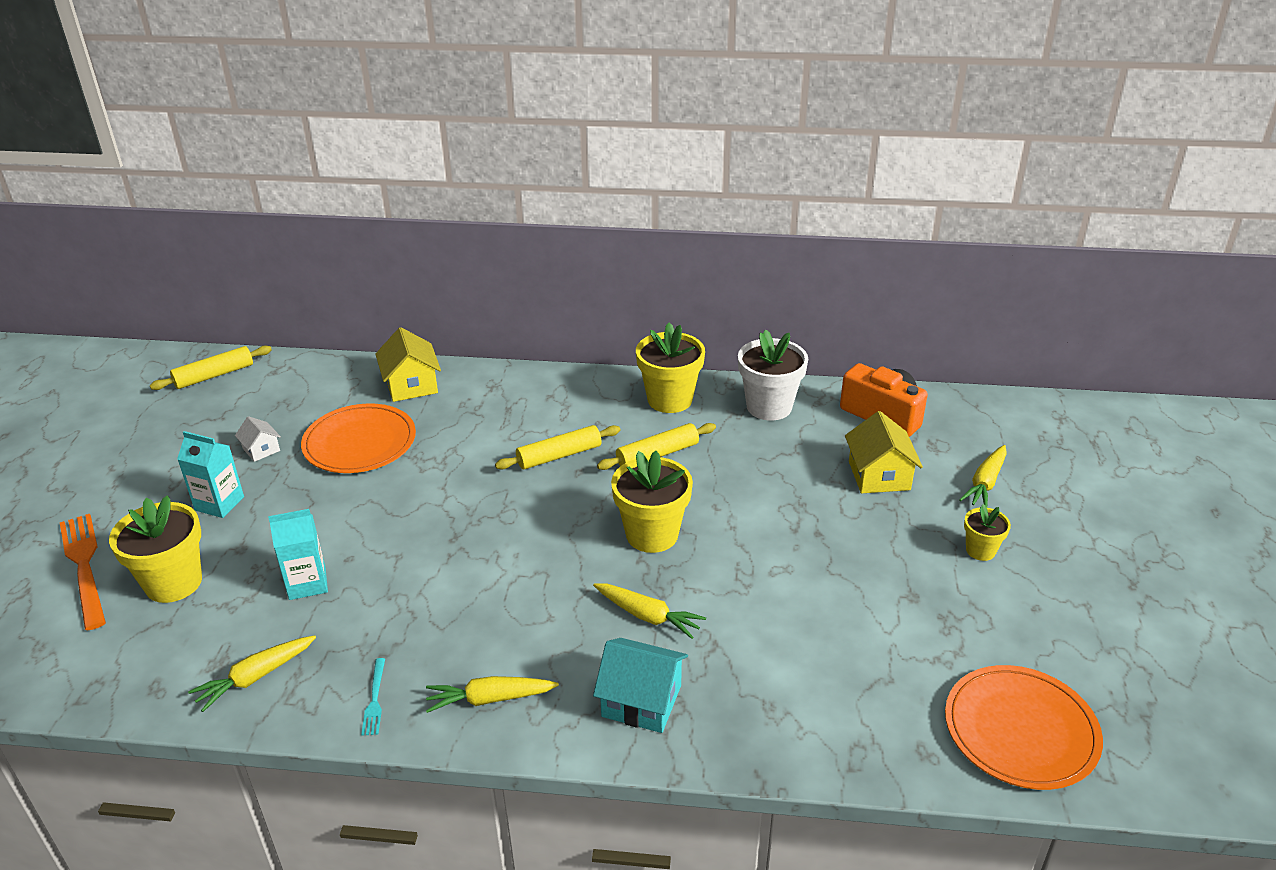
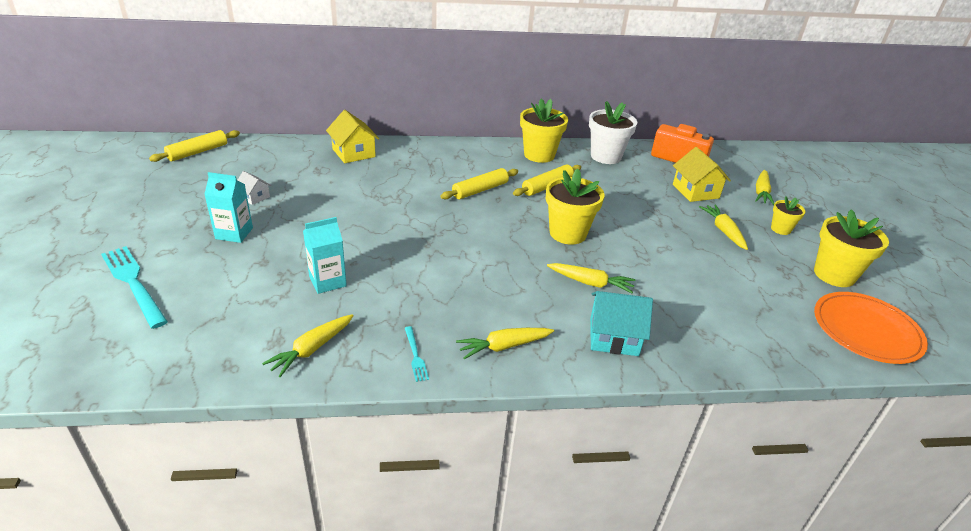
camera: 15 degrees left, 0 degrees up
(84, 566) = (133, 283): orange fork -> turquoise fork
(173, 583) = (216, 289): yellow flower pot -> yellow flower pot (834, 275)
(360, 443) = (330, 189): orange plate -> none
(887, 547) = (723, 231): none -> yellow carrot

